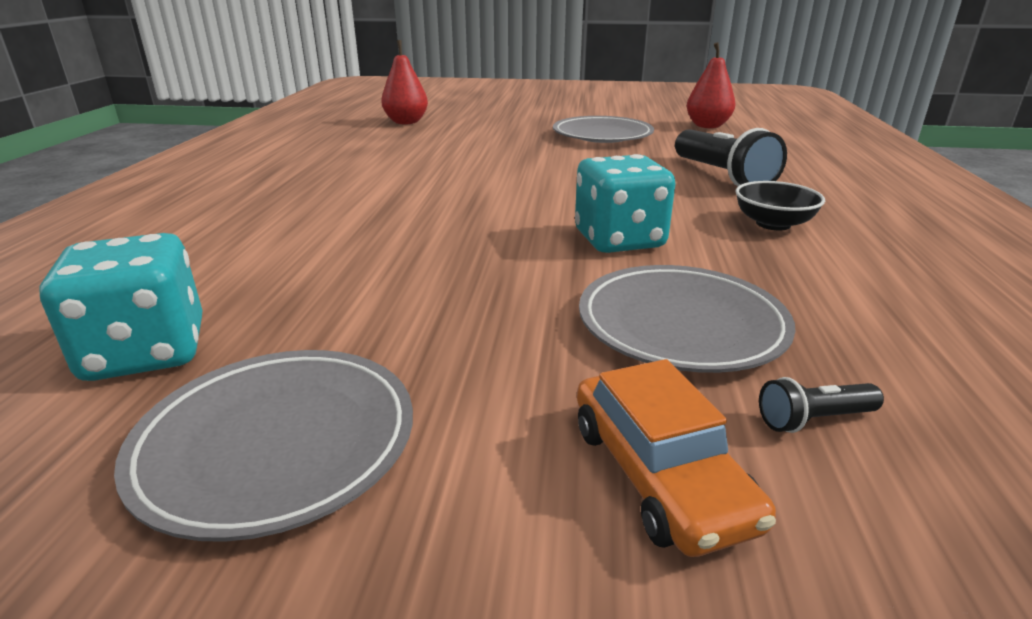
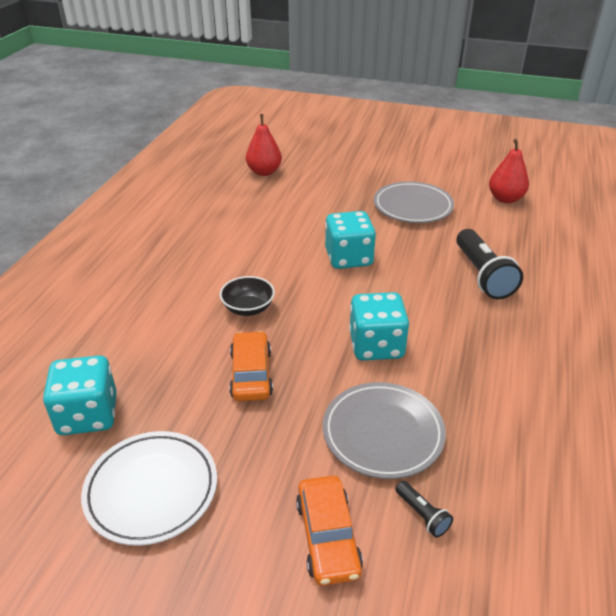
camera: 10 degrees right, 10 degrees up
(277, 444) = (151, 490): grey plate -> white plate
(438, 281) = (251, 374): none -> orange car
(541, 173) = (348, 258): none -> turquoise dice
(773, 224) = (490, 340): black bowl -> black bowl (248, 308)
(813, 419) = (422, 515): black flashlight -> black flashlight turned 120 degrees counterclockwise

